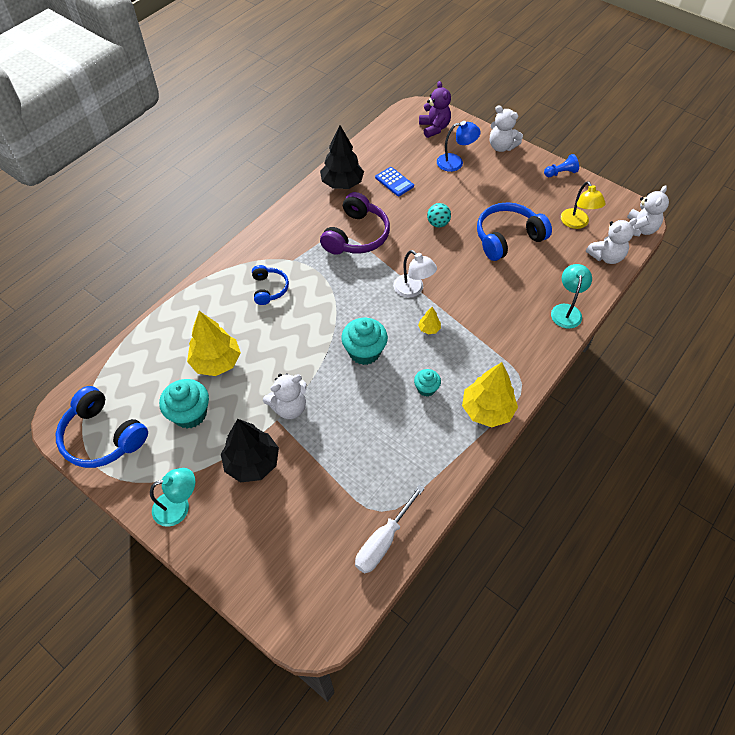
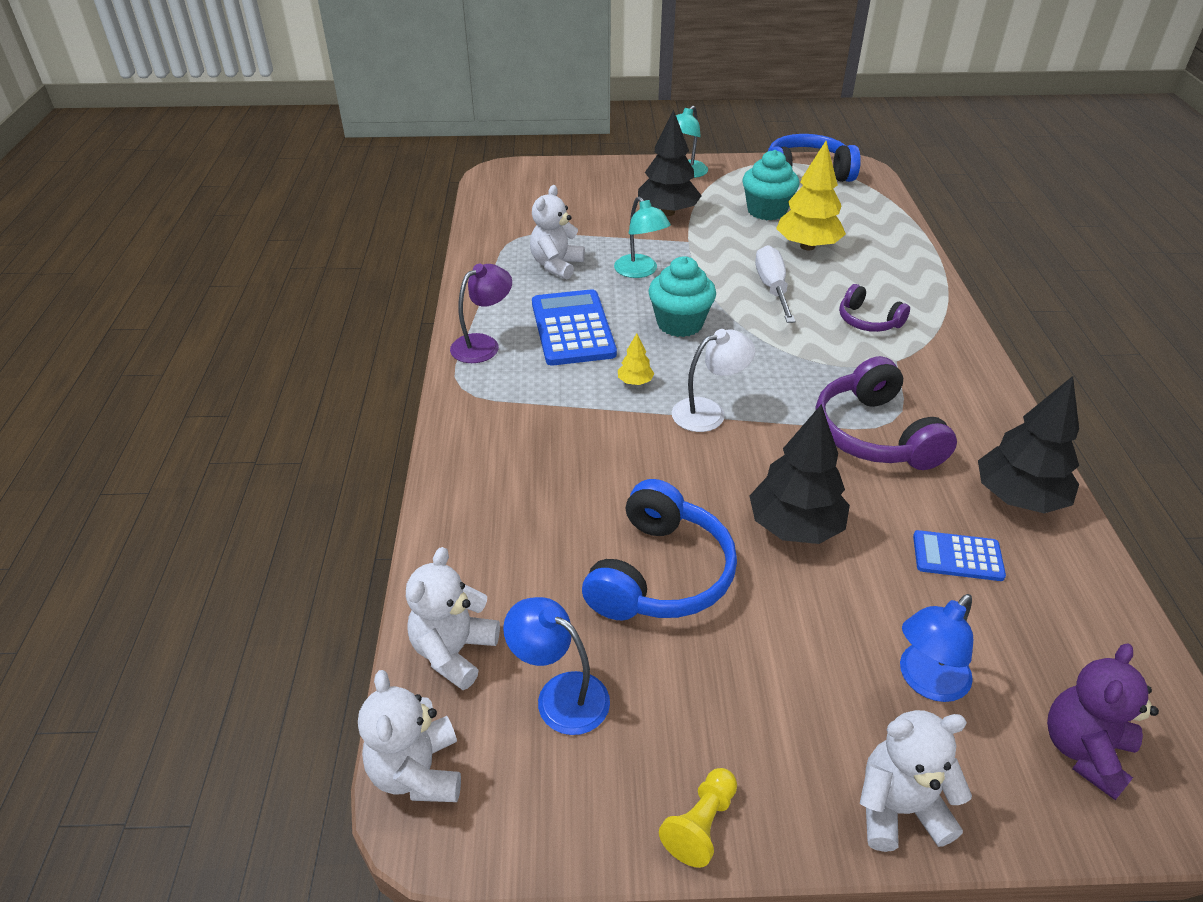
camera: 140 degrees right, 15 degrees down
(269, 289) = (868, 321): blue headphones -> purple headphones
(289, 407) = (690, 252): white teddy bear -> white teddy bear (556, 265)
(383, 541) = (497, 224): white screwdriver -> white screwdriver (772, 288)
(413, 290) = (708, 412): white lamp -> white lamp turned 150 degrees clockwise
(426, 388) = (572, 328): turquoise cupcake -> blue calculator
(434, 128) = (1084, 751): purple teddy bear -> purple teddy bear turned 90 degrees clockwise
(438, 223) = (795, 526): turquoise ball -> black tree
(487, 410) = (483, 344): yellow tree -> purple lamp
(560, 173) = (701, 824): blue pawn -> yellow pawn
(566, 310) = (464, 509): turquoise lamp -> turquoise lamp (640, 271)
(577, 223) = (560, 695): yellow lamp -> blue lamp

